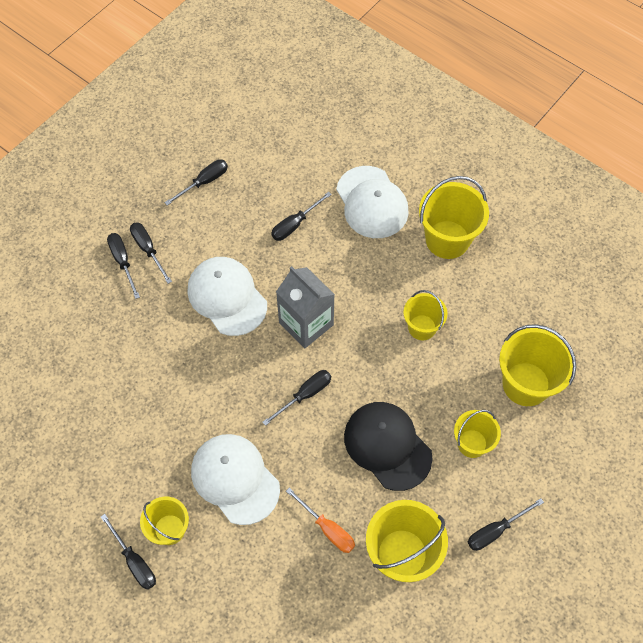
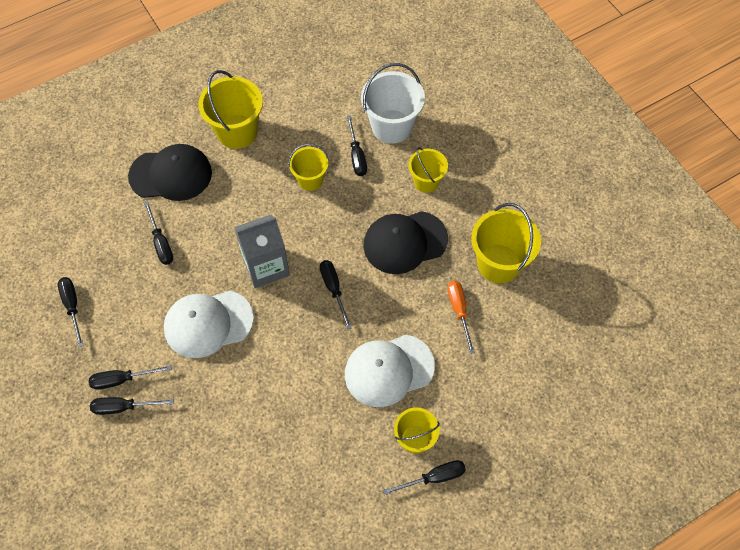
camera: 70 degrees left, 0 degrees up
(327, 529) = (459, 311): orange screwdriver -> orange screwdriver turned 75 degrees counterclockwise
(372, 202) = (171, 174): white cap -> black cap
(495, 531) = (502, 192): black screwdriver -> black screwdriver (356, 156)
(526, 384) = (391, 126): yellow bucket -> white bucket

